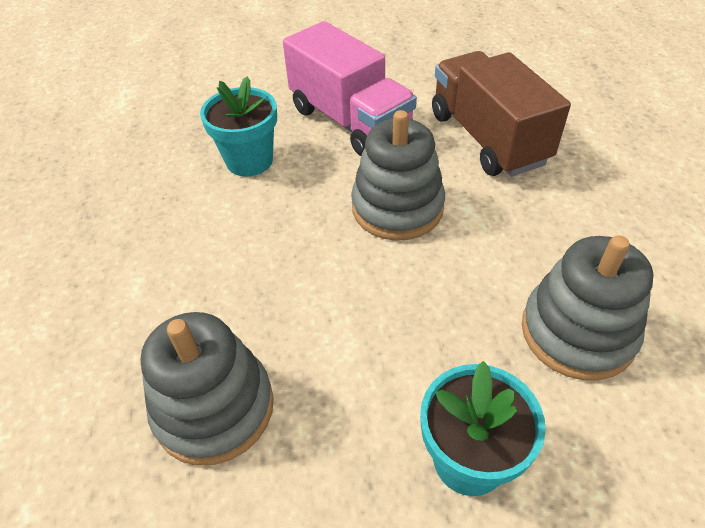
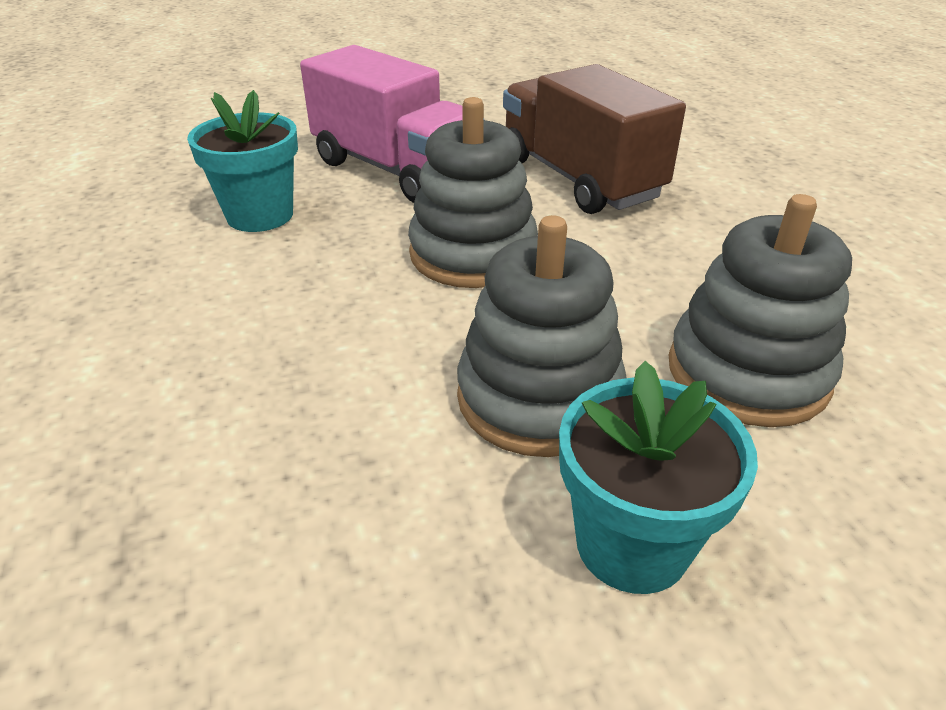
camera: 10 degrees left, 10 degrees down
(214, 408) = (218, 514): grey stacking toy -> grey stacking toy (539, 398)

